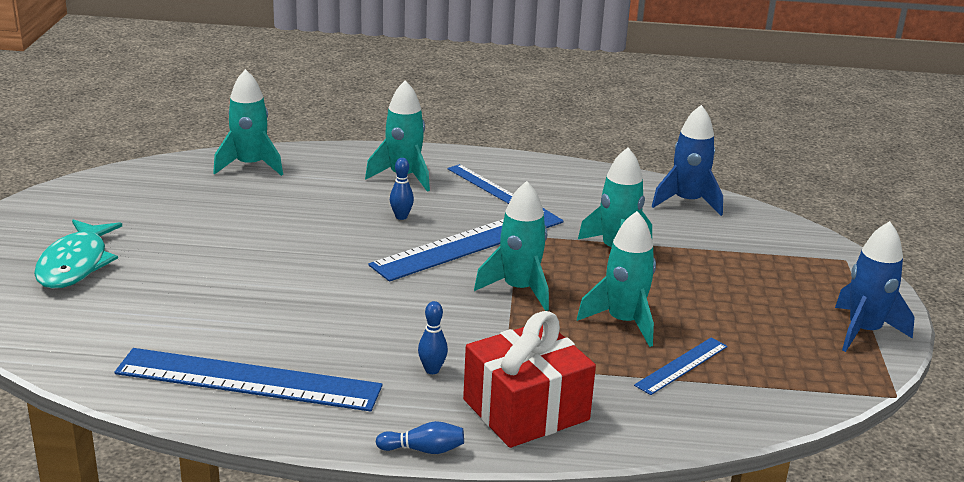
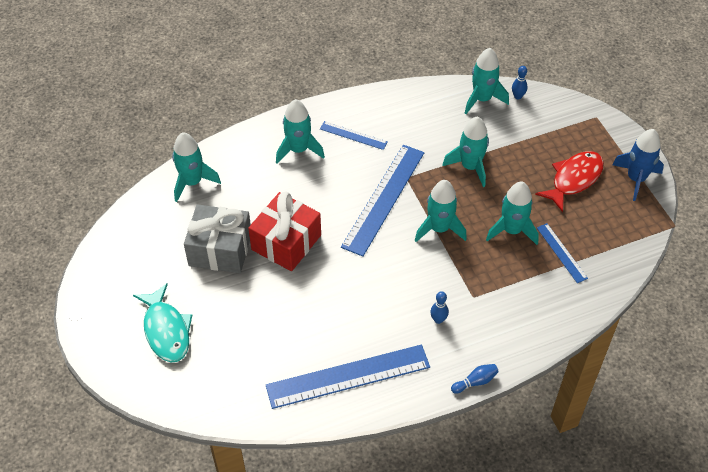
camera: 25 degrees left, 25 degrees up
(219, 223) = (220, 250): none -> grey gift
(401, 217) = (326, 192): blue bowling pin -> blue bowling pin (518, 96)
(526, 410) = (506, 326): red gift -> red gift (286, 242)
(681, 366) = (561, 253): blue ruler -> blue ruler turned 45 degrees counterclockwise
(687, 202) = (482, 99): blue rocket -> turquoise rocket
(762, 304) = (574, 179): none -> red fish

